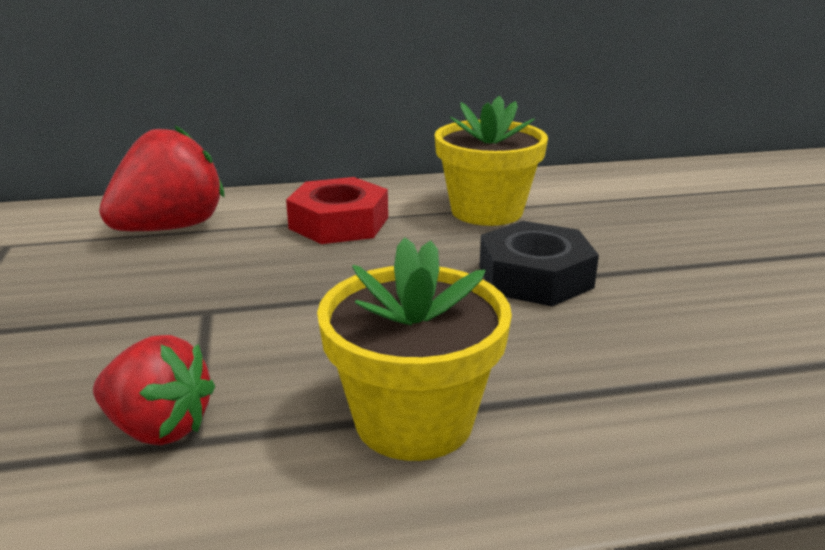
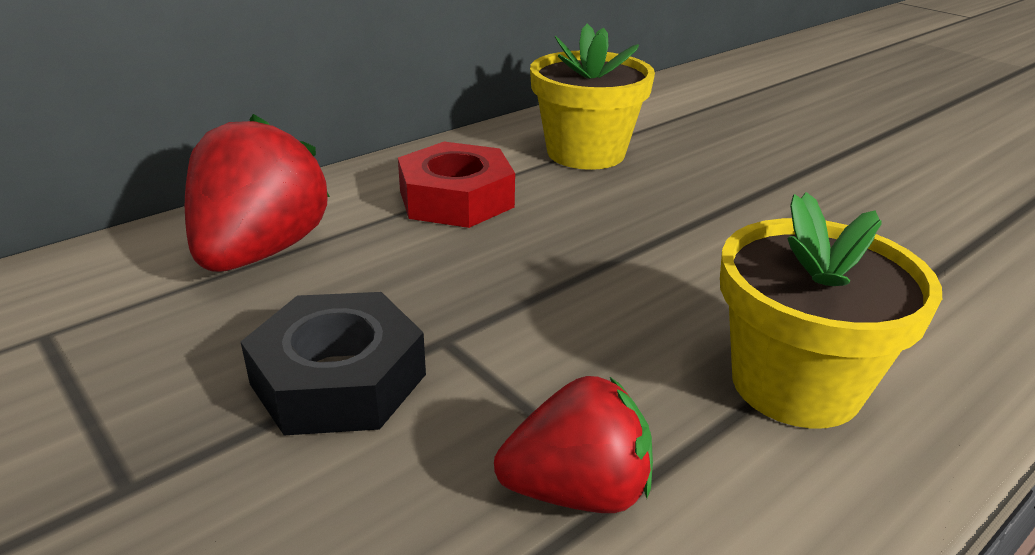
camera: 30 degrees left, 5 degrees up
(535, 277) = (712, 210): black nut -> black nut (338, 379)

